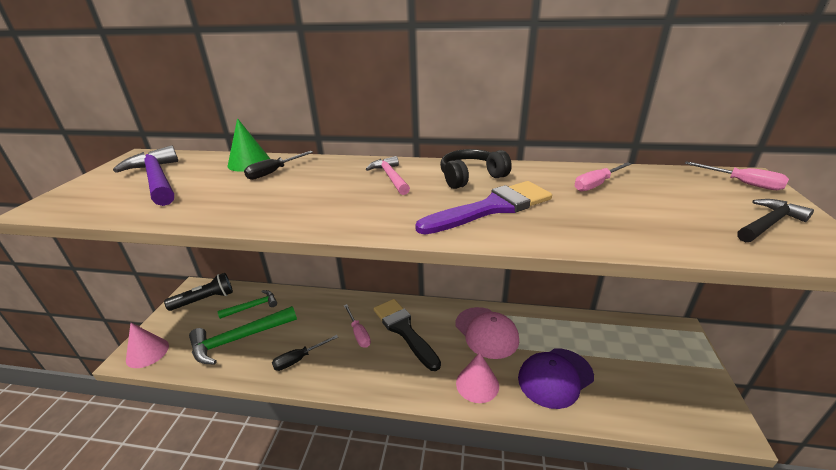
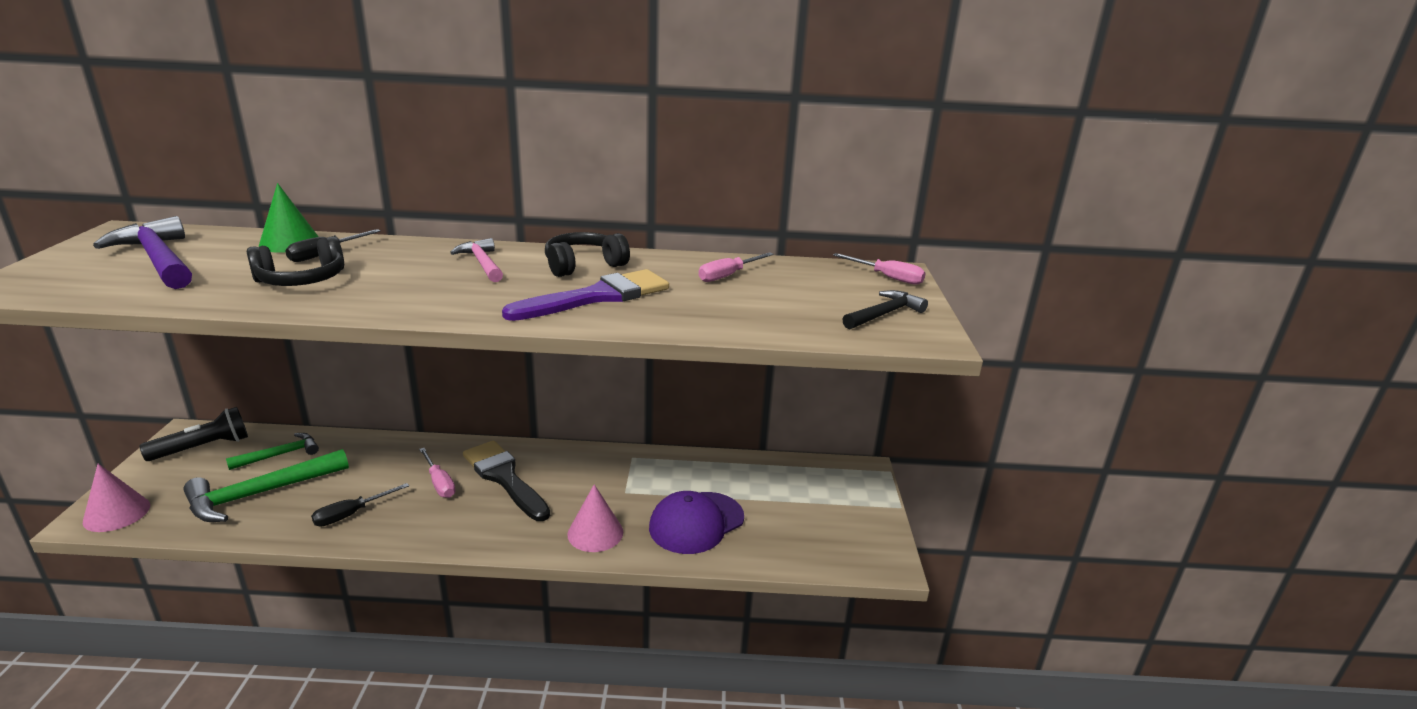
camera: 10 degrees left, 5 degrees down
(255, 196) = (302, 280): none -> black headphones
(486, 332) = (617, 477): pink cap -> none

